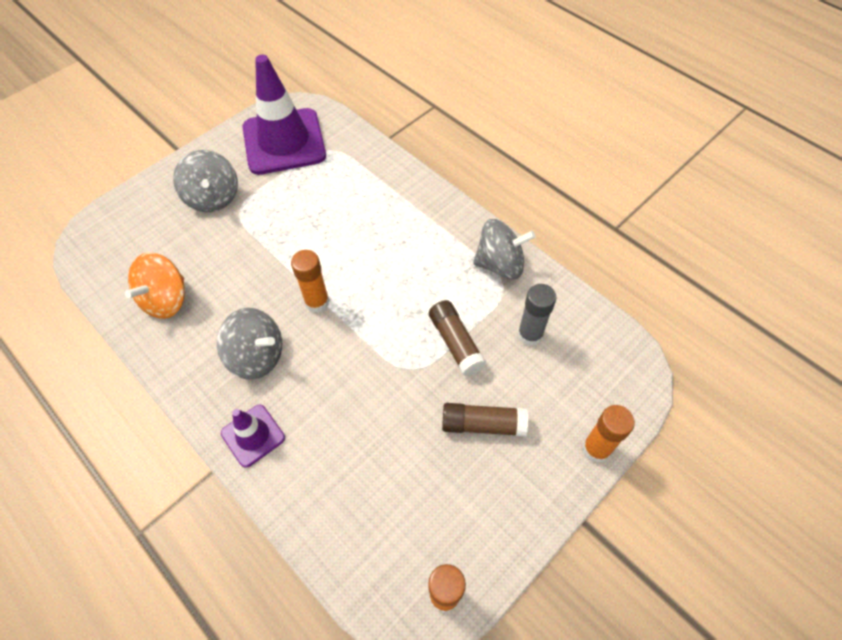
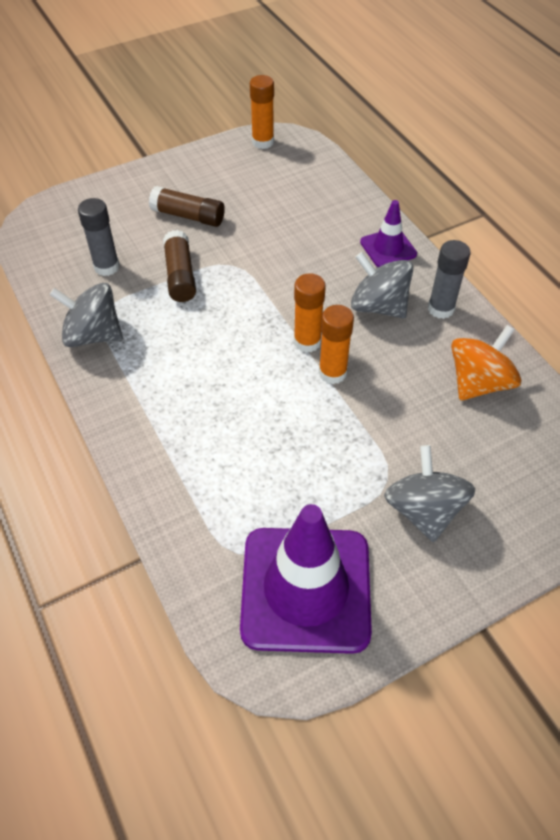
camera: 165 degrees left, 5 degrees down
(196, 368) = (441, 309): none -> grey glue stick
(596, 449) = (108, 185): orange glue stick -> orange glue stick (332, 373)

